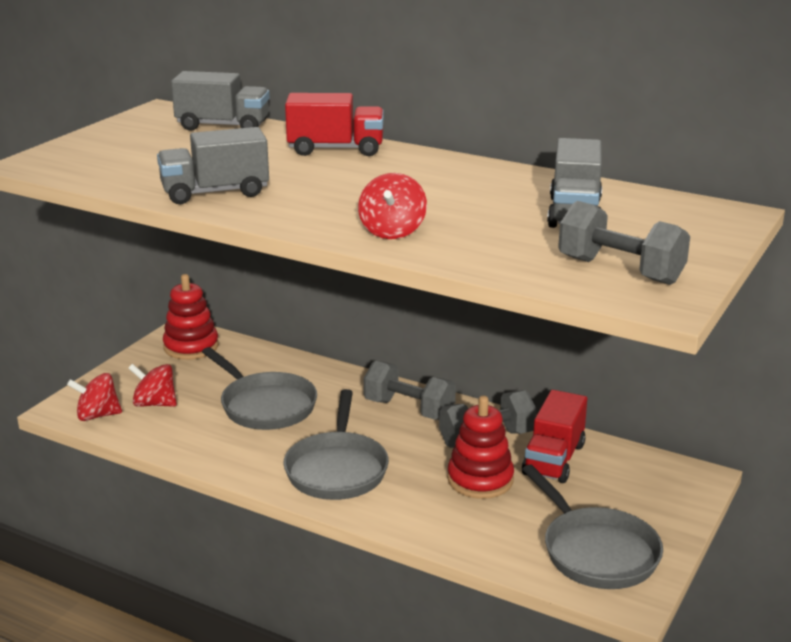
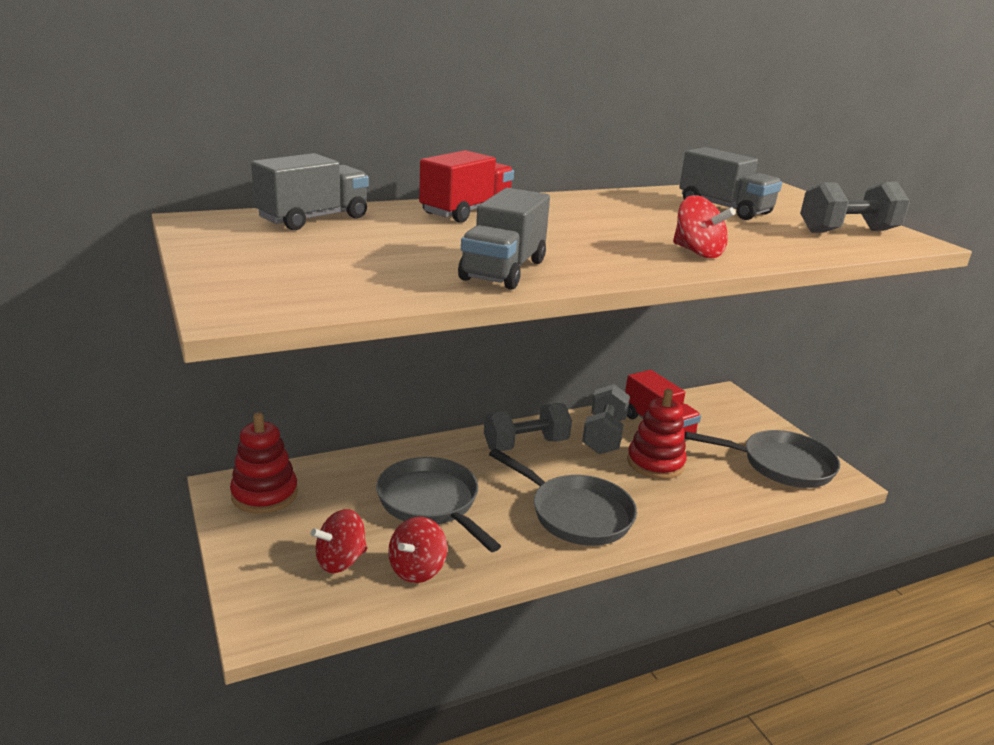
camera: 55 degrees left, 0 degrees up
(97, 415) = (311, 607): red spinning top -> red spinning top (417, 569)
(265, 406) = (431, 503): grey pan -> grey pan turned 120 degrees counterclockwise

